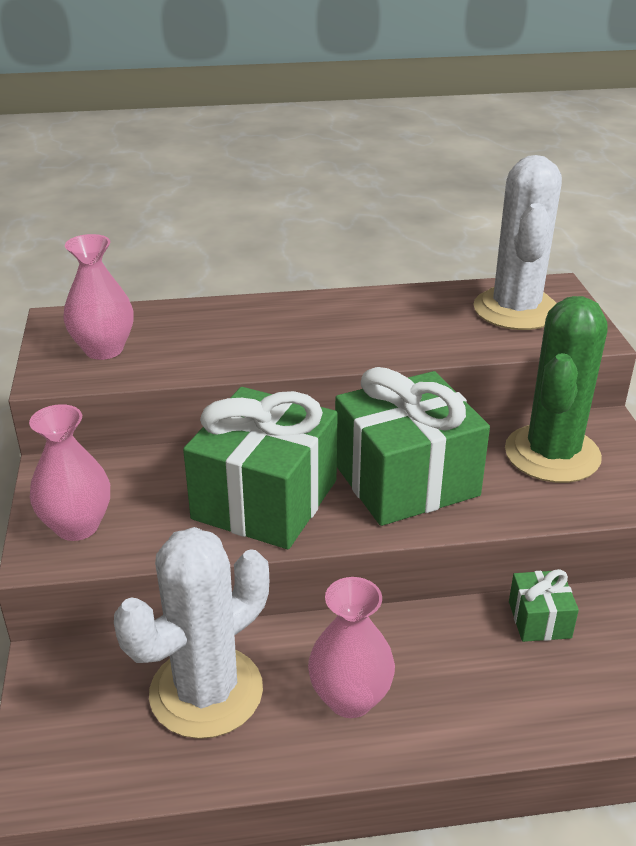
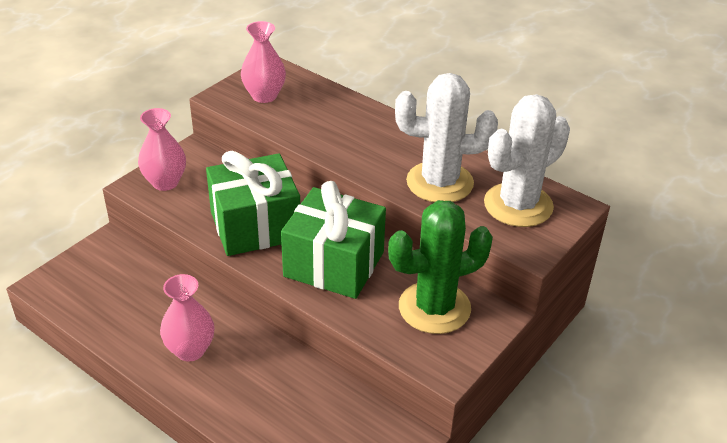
camera: 45 degrees right, 5 degrees up
(206, 692) = (143, 300): white cactus -> white cactus (439, 182)
(539, 620) = (326, 391): green gift -> none

